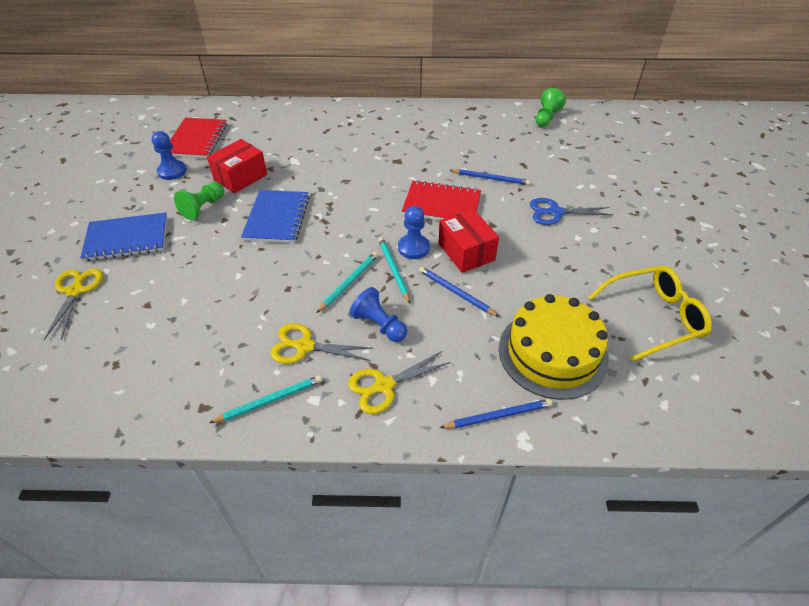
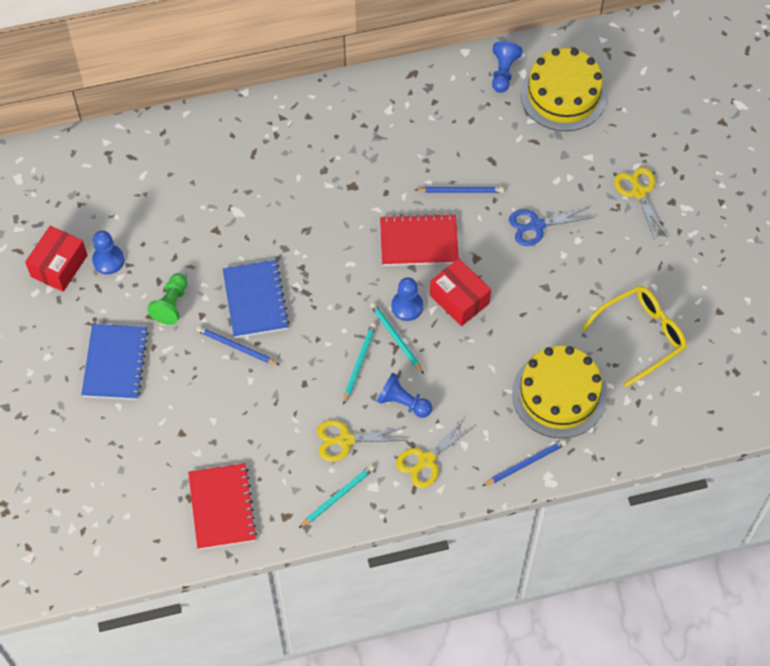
camera: 15 degrees left, 15 degrees up
(76, 291) = (104, 435): yellow scissors -> yellow scissors (639, 192)
(127, 238) = (115, 363): blue notebook -> blue notebook turned 60 degrees counterclockwise
(196, 140) = (108, 204): red notebook -> red notebook (222, 507)
(240, 177) = (189, 251): red box -> red box (59, 266)
(456, 292) = (461, 350): blue pencil -> blue pencil (236, 347)
(546, 117) = (503, 72): green pawn -> blue pawn
(595, 136) = (563, 94): none -> yellow cake

